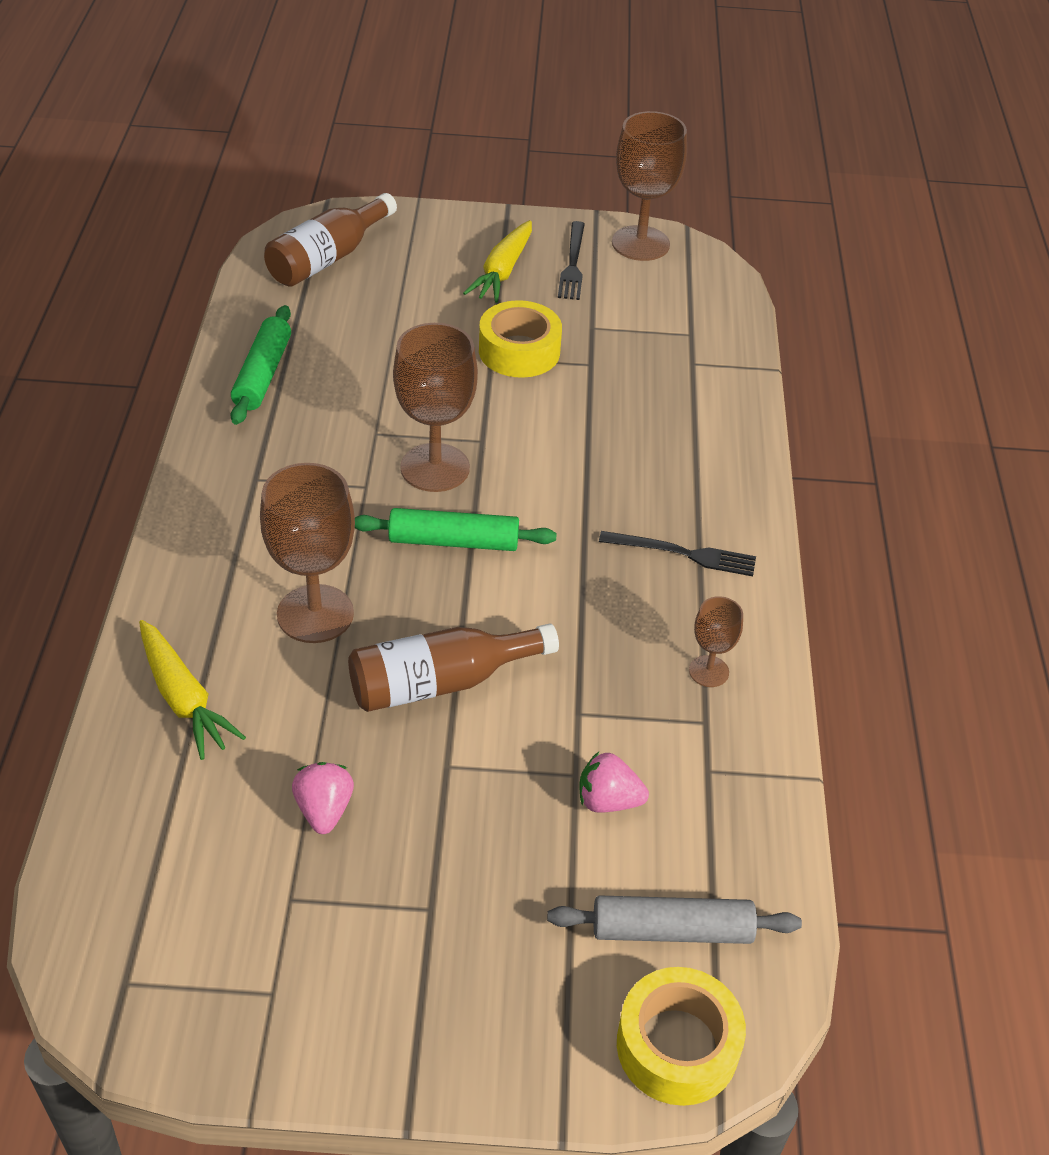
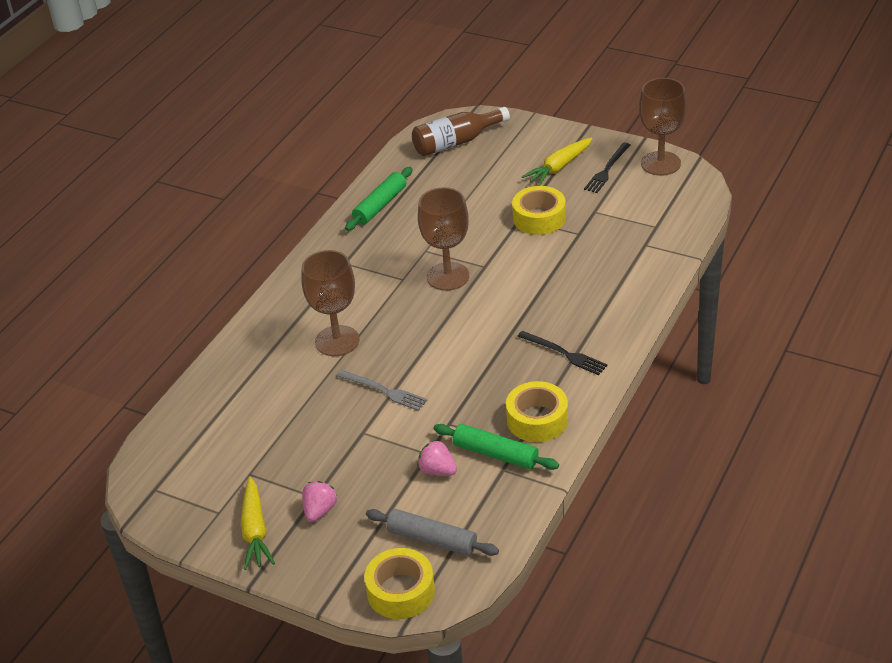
camera: 30 degrees right, 5 degrees down
(183, 698) = (247, 368): yellow carrot -> yellow carrot (255, 531)
(324, 810) = (288, 438): pink strawberry -> pink strawberry (320, 511)
(440, 682) = (383, 391): brown bottle -> grey fork
(453, 541) = (434, 319): green rolling pin -> green rolling pin (495, 454)
(708, 671) = (537, 420): brown goblet -> yellow tape

